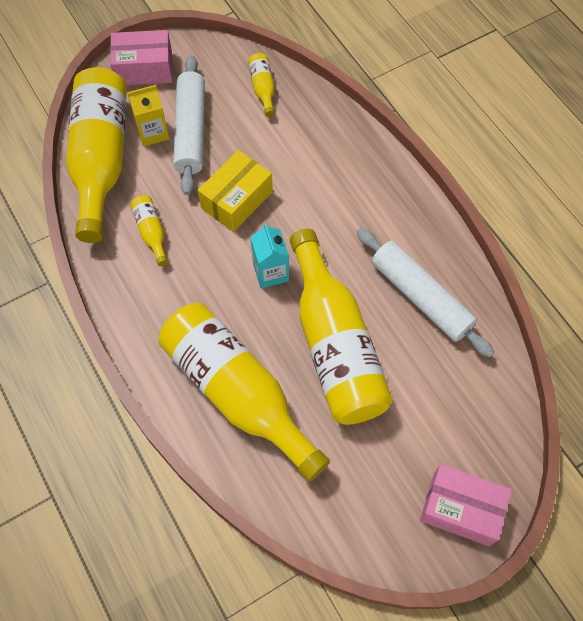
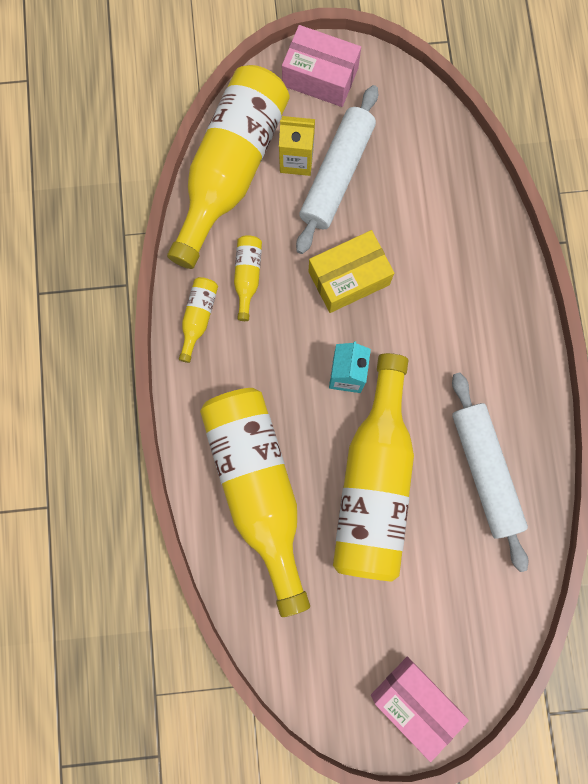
camera: 25 degrees right, 15 degrees up
(263, 88) = (435, 156): yellow bottle -> yellow bottle (198, 318)

